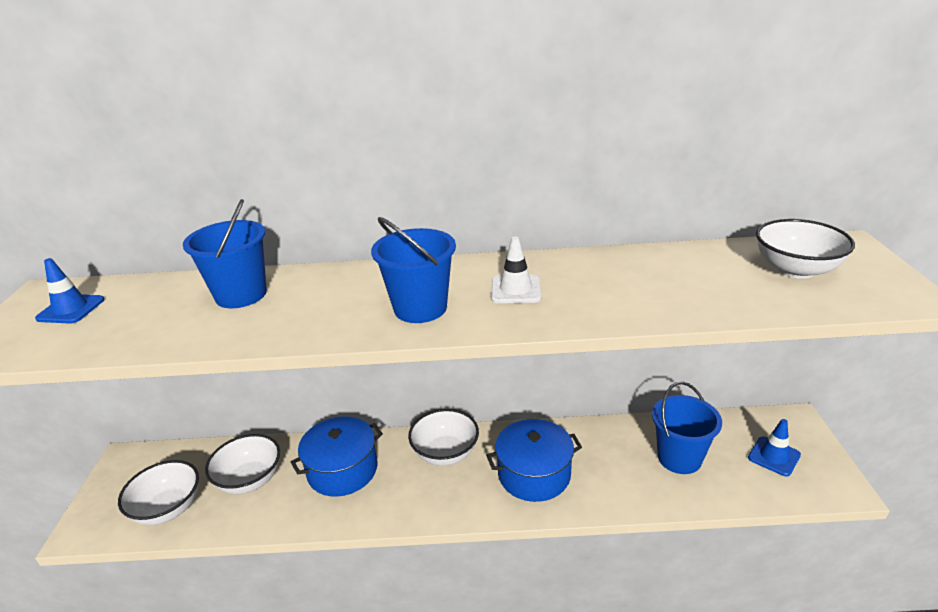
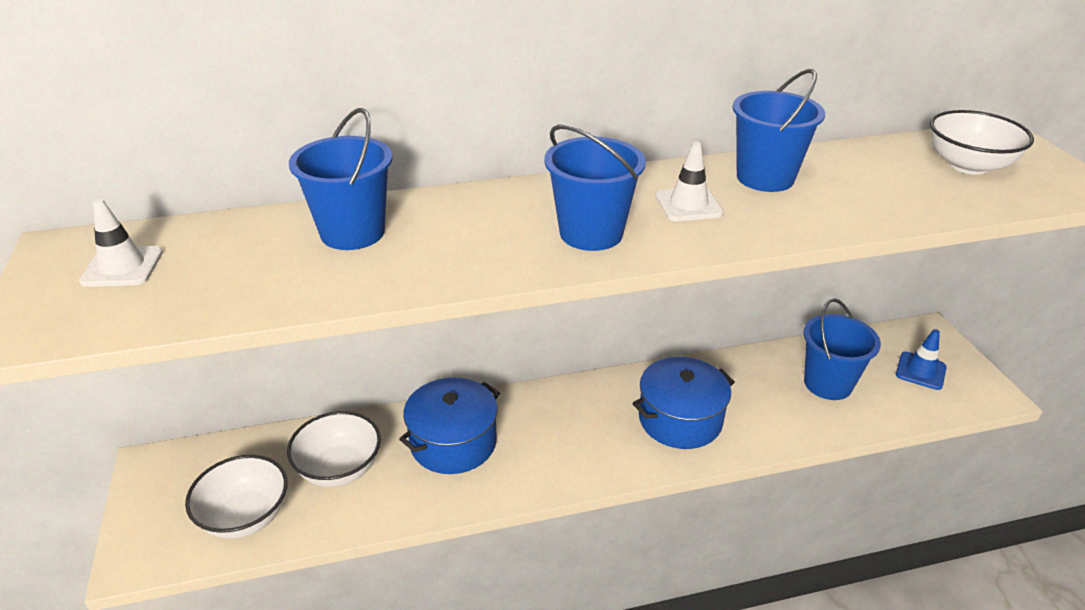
camera: 15 degrees left, 5 degrees up
(71, 309) = (122, 267): blue traffic cone -> white traffic cone
(445, 453) = (570, 409): white bowl -> none
(596, 270) = (765, 178): none -> blue bucket

